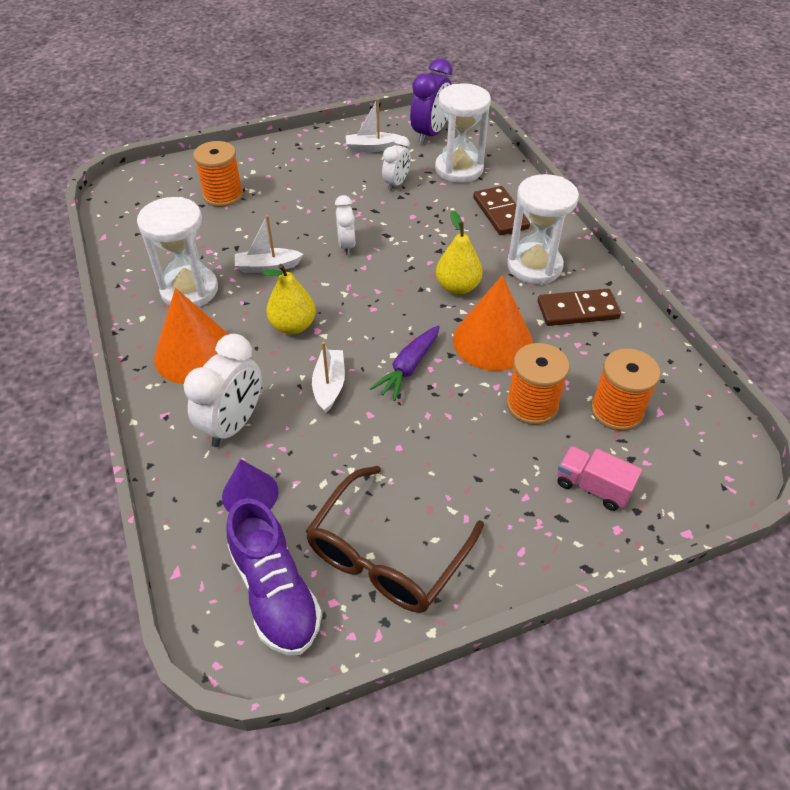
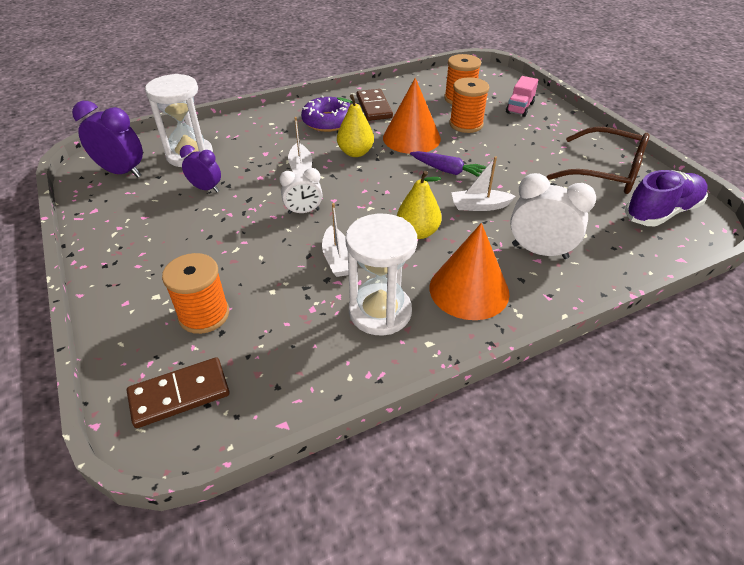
camera: 95 degrees left, 5 degrees down
(250, 494) = (598, 233): purple cone -> none
(372, 148) = (135, 207): white boat -> white boat (301, 168)
(396, 183) = (206, 188): white clock -> purple clock
(500, 213) = (260, 135): brown domino -> brown domino (179, 394)
(534, 266) = (328, 121): white hourglass -> purple donut

